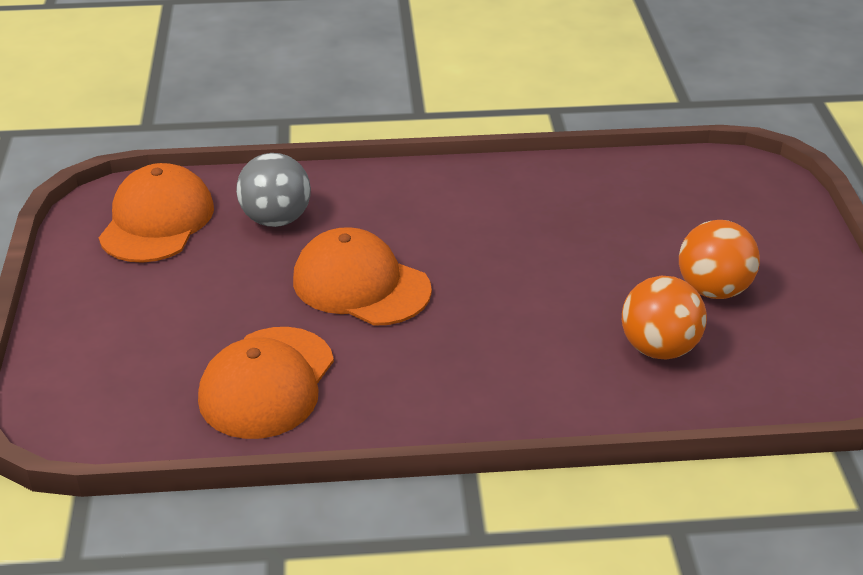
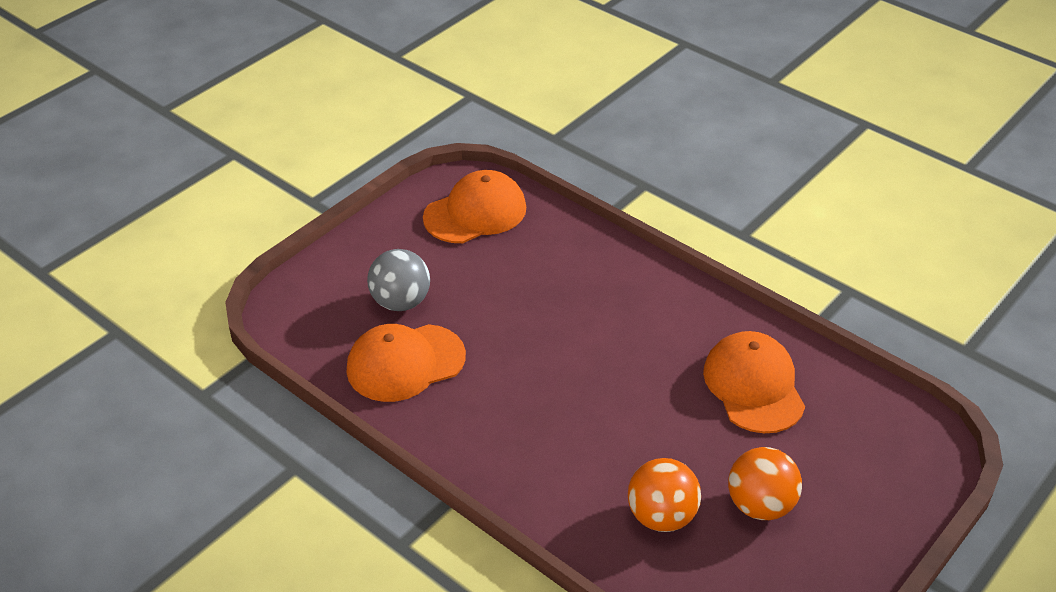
camera: 45 degrees right, 5 degrees up
(276, 219) = (543, 256): grey ball -> grey ball (401, 302)
(361, 285) = (535, 337): orange cap -> orange cap (753, 386)

